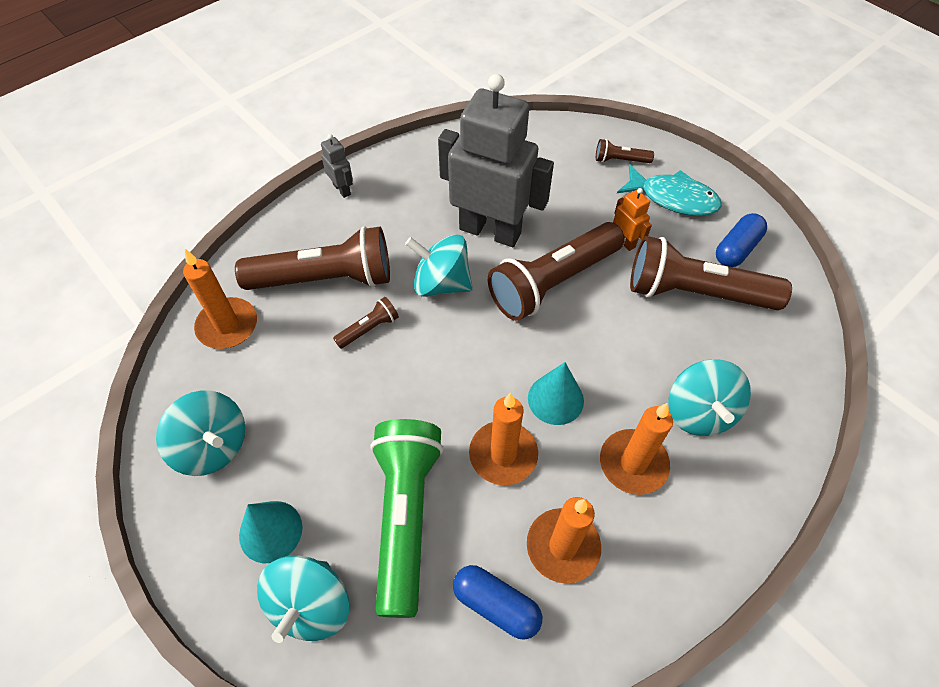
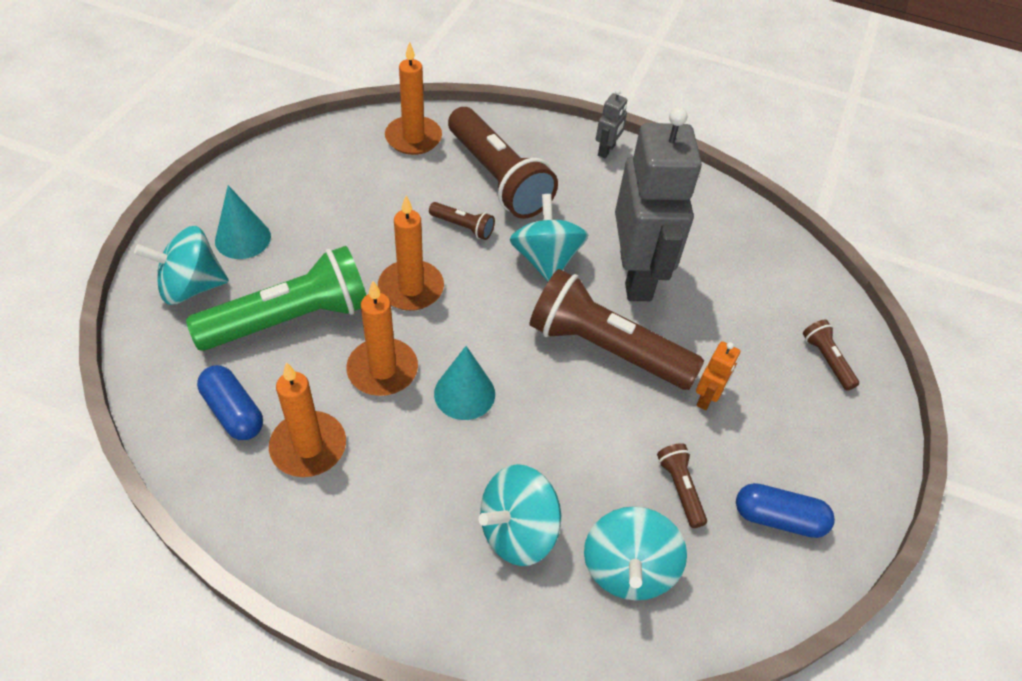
camera: 60 degrees right, 5 degrees down
(213, 446) = (300, 175): turquoise spinning top -> turquoise spinning top (628, 568)
(496, 605) = (233, 412): blue capsule -> blue capsule turned 45 degrees counterclockwise
(633, 463) = (424, 483): orange candle -> orange candle (411, 288)
(673, 198) = (809, 430): turquoise fish -> none
(695, 293) = (680, 489): brown flashlight -> brown flashlight, size x0.43

